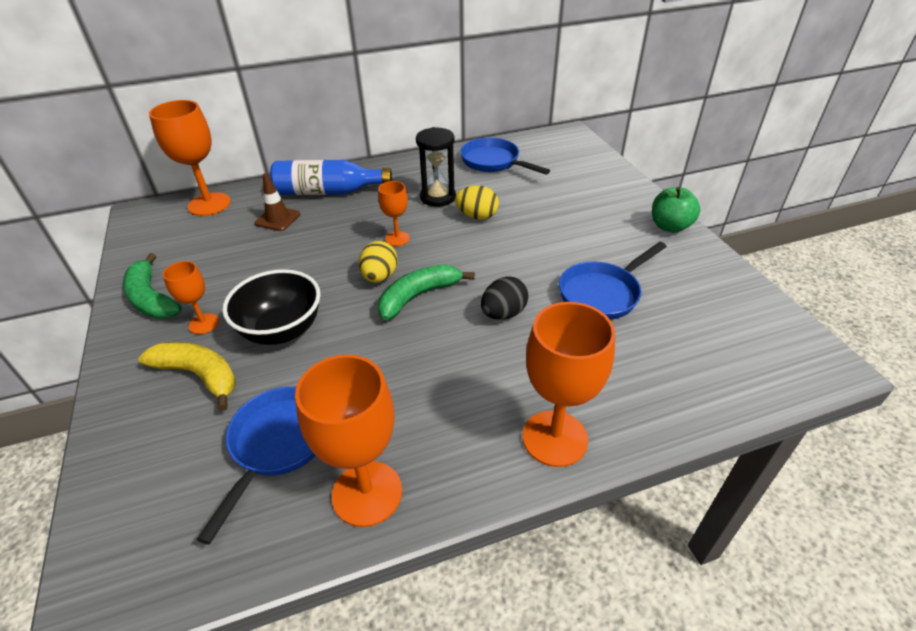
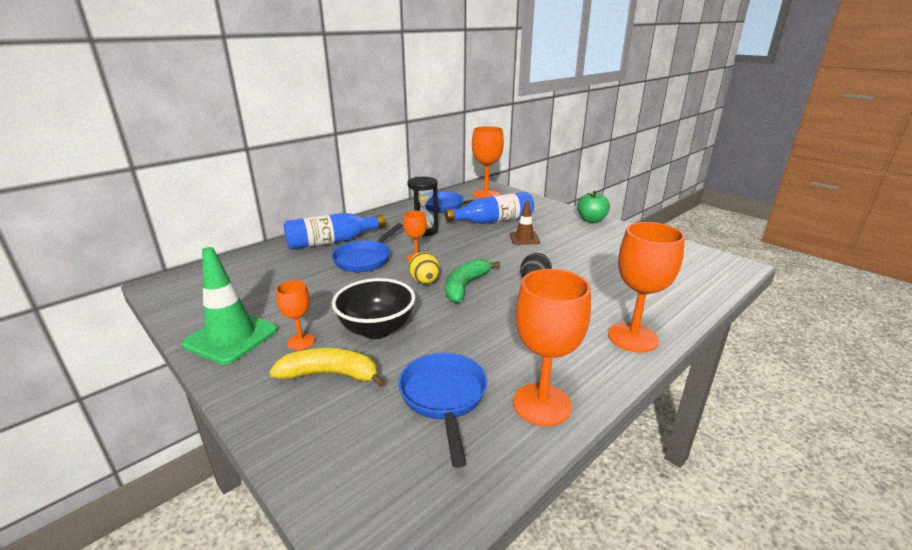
camera: 25 degrees left, 15 degrees down
(151, 298) = (231, 337): green banana -> green traffic cone
(209, 204) = (228, 267): orange goblet -> orange goblet (486, 194)
(278, 219) = (303, 264): brown traffic cone -> brown traffic cone (524, 238)
(477, 216) = (463, 236): yellow egg -> none
(534, 199) = (493, 221): none -> blue bottle
(602, 293) = (586, 259): blue pan -> blue pan (365, 259)

